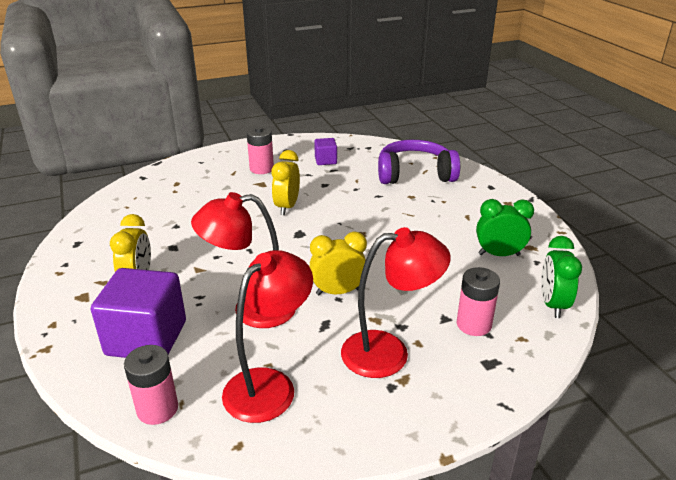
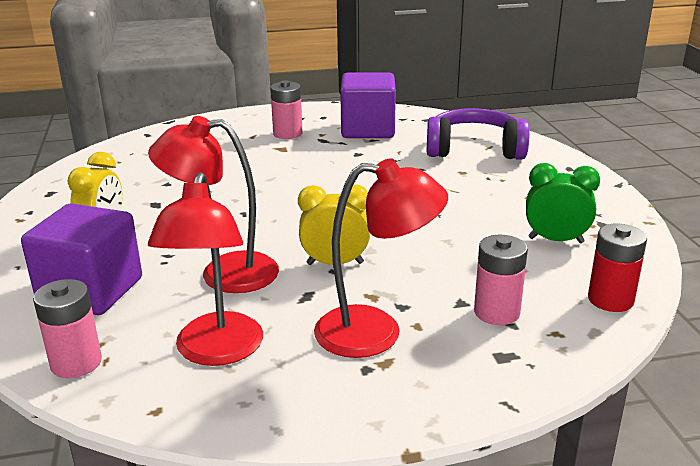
camera: 10 degrees right, 5 degrees down
(269, 385) = (216, 352): red lamp -> red lamp turned 135 degrees clockwise
(287, 207) = (304, 173): yellow clock -> none
(325, 160) = (368, 130): purple cube -> purple cube, size x2.06
(552, 304) = (610, 300): green clock -> red battery

